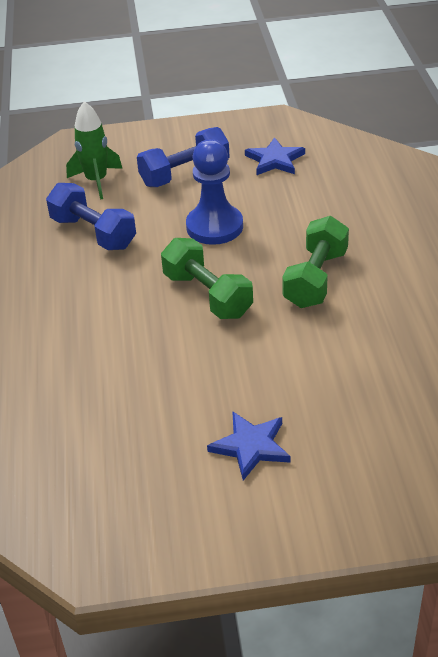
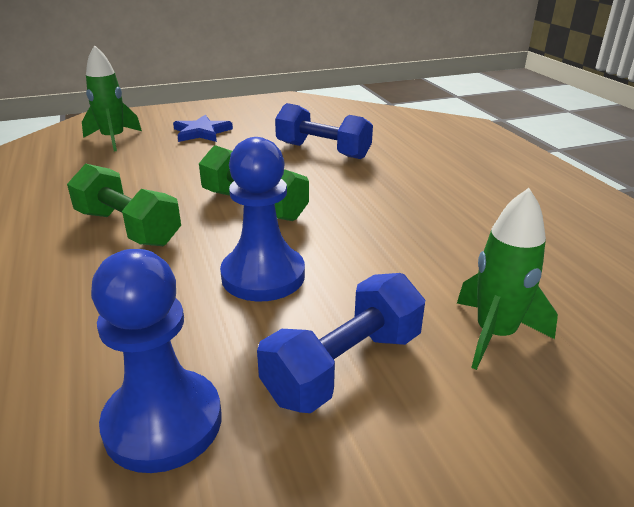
camera: 165 degrees right, 10 degrees down
(93, 233) = (428, 254): blue dumbbell -> blue dumbbell (323, 151)
(275, 160) = (163, 422): blue star -> blue pawn
(315, 279) = (128, 228): green dumbbell -> green dumbbell turned 60 degrees counterclockwise
(369, 440) = (113, 139): none -> green rocket

